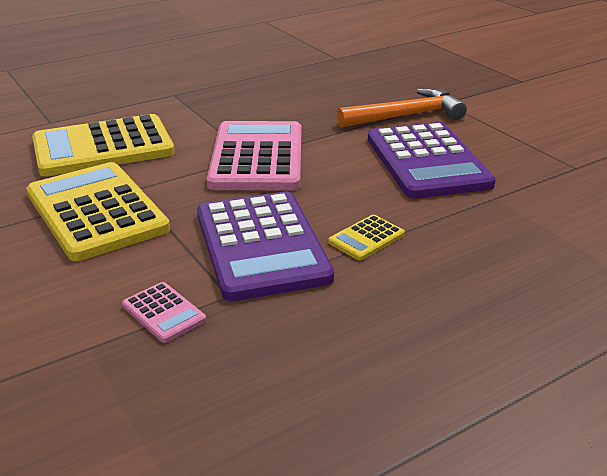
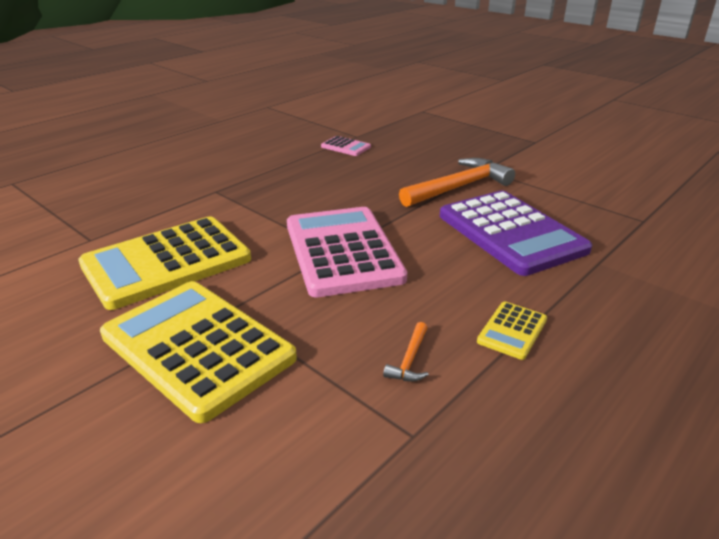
camera: 15 degrees left, 0 degrees up
(163, 313) = (350, 478): pink calculator -> pink calculator (345, 147)
(261, 246) = (409, 360): purple calculator -> orange hammer

